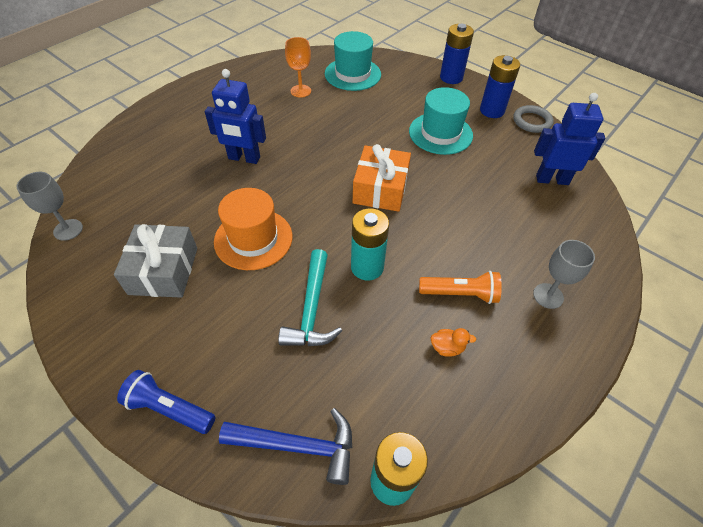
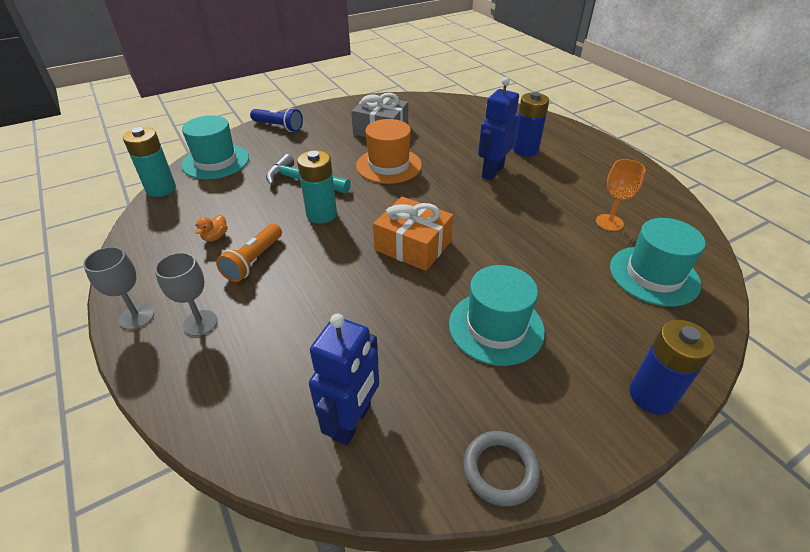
camera: 110 degrees right, 10 degrees down
(68, 230) = (439, 101): grey goblet -> grey goblet (136, 317)
(169, 408) = (278, 127): blue flashlight -> blue flashlight turned 75 degrees clockwise
(298, 446) = (216, 161): blue hammer -> turquoise hat
(492, 111) = (542, 417): blue battery -> blue battery (525, 150)

